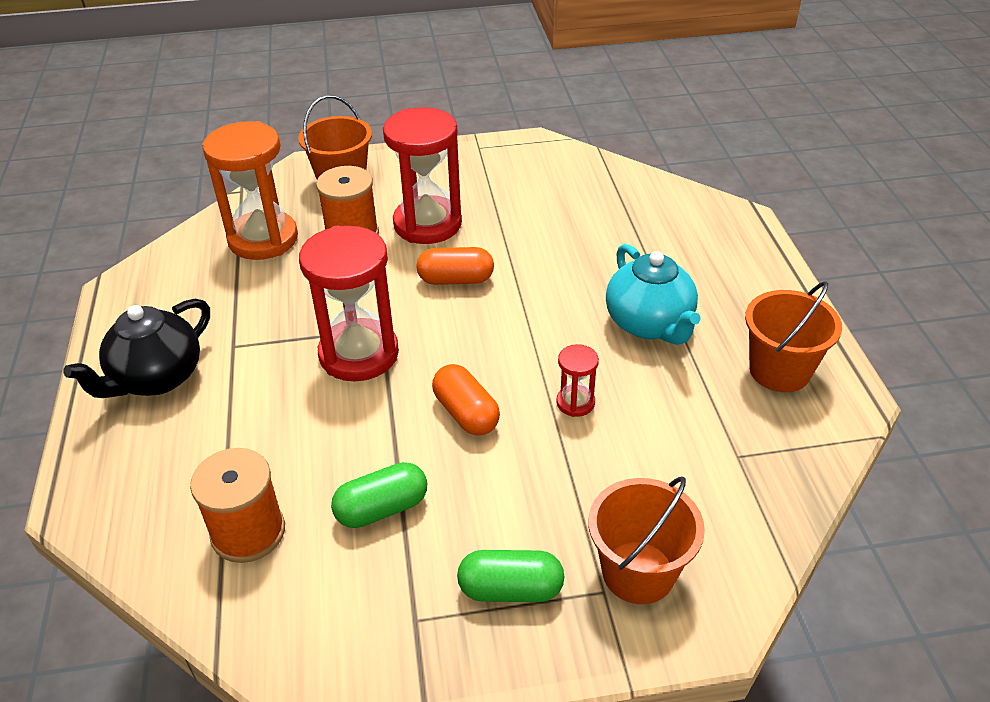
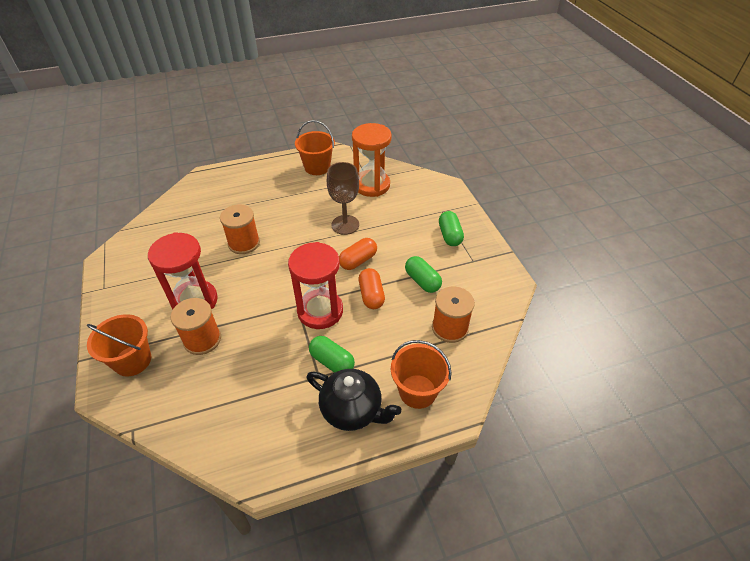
camera: 100 degrees left, 5 degrees up
(252, 362) = (332, 361): none -> green capsule
(263, 239) = (203, 393): orange hourglass -> orange hourglass (372, 185)
(456, 280) = (253, 279): orange capsule -> orange capsule (371, 295)
(545, 268) = (244, 243): none -> orange spool
(575, 403) = (345, 225): red hourglass -> brown goblet
(638, 572) = (430, 203): orange bucket -> orange bucket (417, 391)
(649, 324) = (289, 204): turquoise teapot -> none

